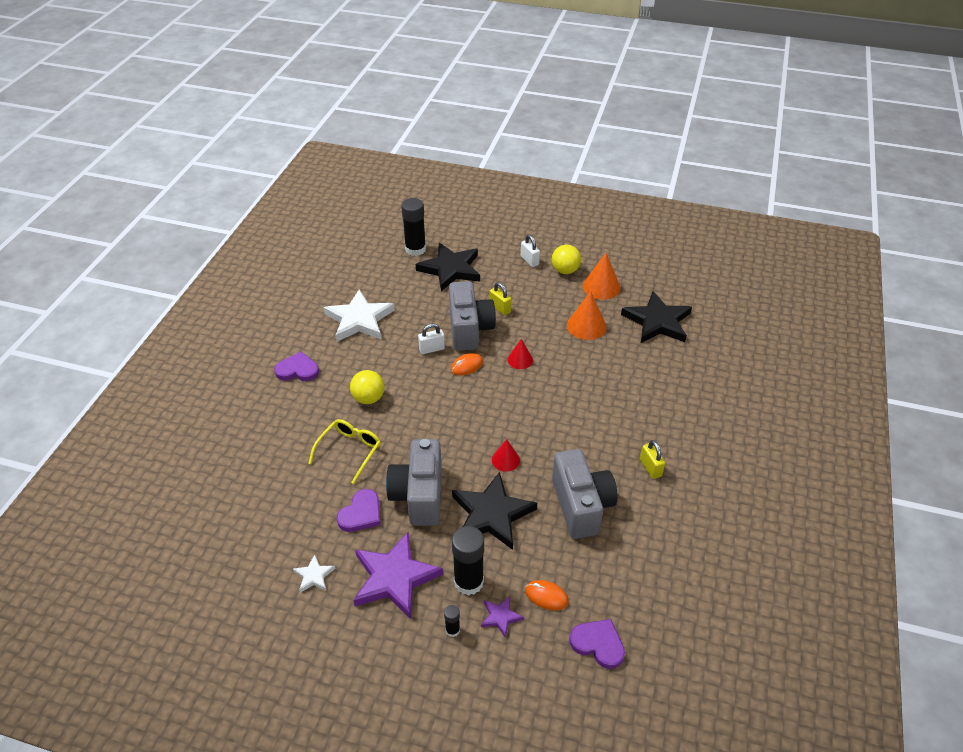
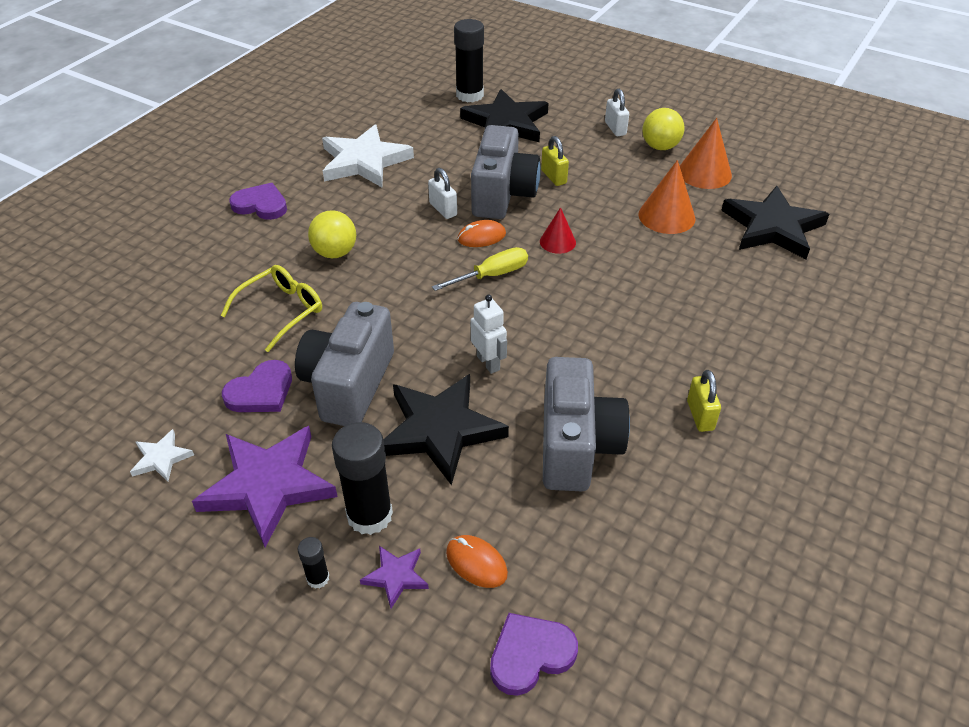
camera: 15 degrees right, 0 degrees up
(432, 349) = (443, 209): white padlock -> white padlock turned 60 degrees clockwise
(484, 394) = (492, 275): none -> yellow screwdriver
(505, 460) = (488, 363): red cone -> white robot
(598, 644) = (530, 655): purple heart -> purple heart turned 75 degrees counterclockwise

